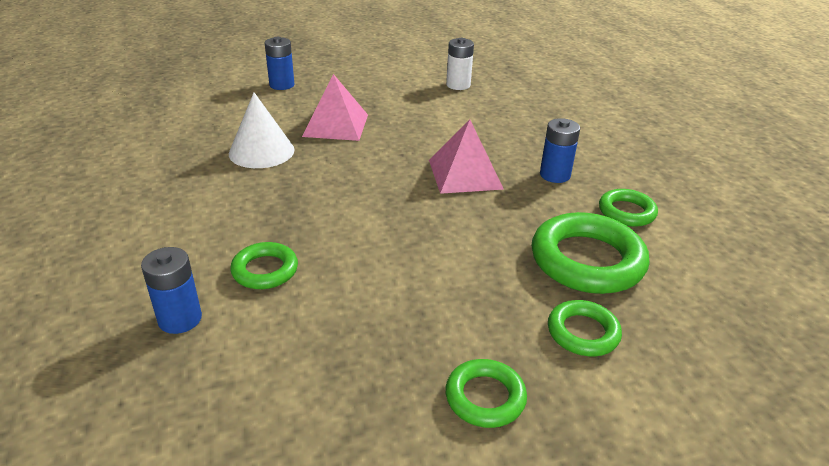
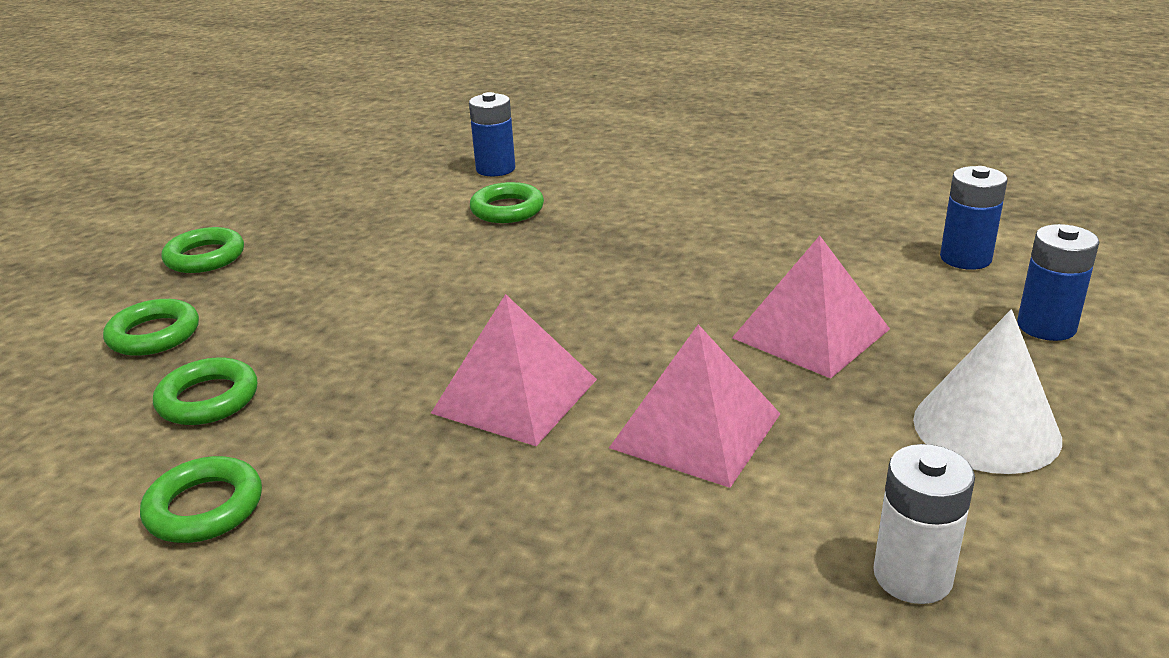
camera: 130 degrees right, 5 degrees down
(261, 151) = (772, 255): white cone -> white cone (986, 428)
(435, 130) = (695, 430): none -> pink pyramid
(555, 175) = (390, 492): blue battery -> blue battery (965, 258)
(587, 260) = (208, 399): green ring -> green ring, size x0.55

